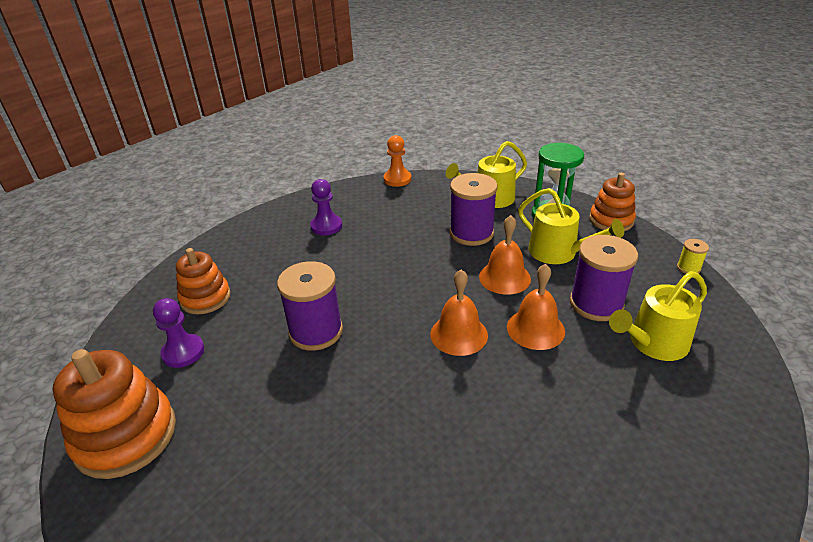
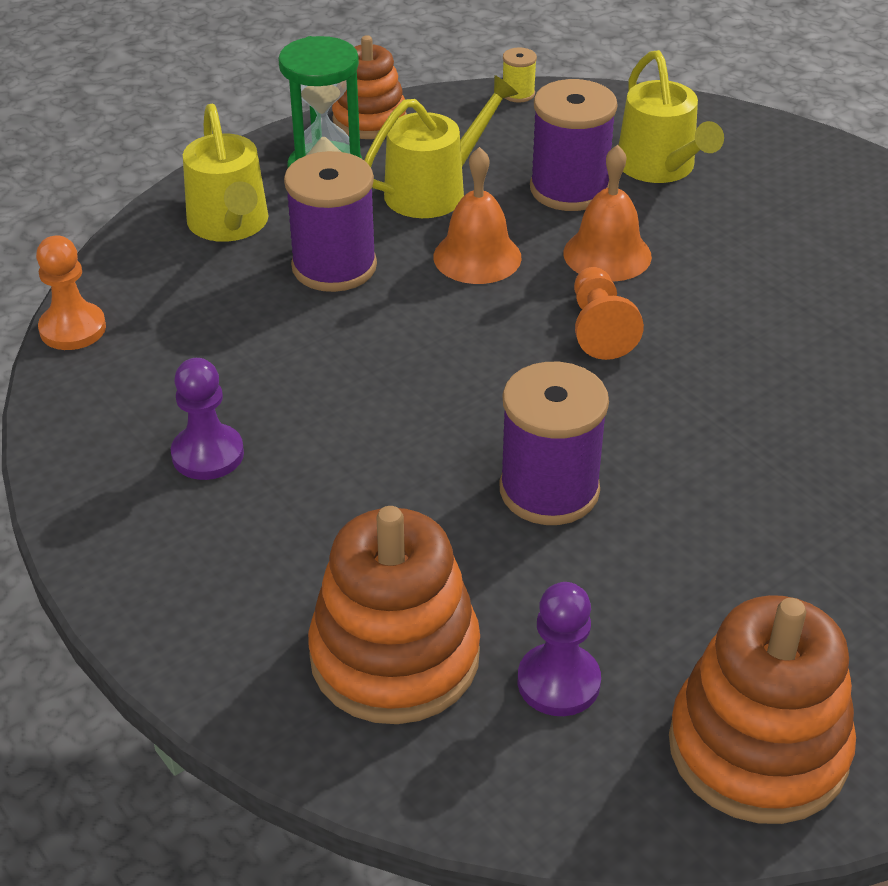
camera: 80 degrees left, 5 degrees up
(205, 298) = (395, 656): orange stacking toy -> orange stacking toy, size x1.53
(459, 334) = (599, 329): orange bell -> orange pawn

